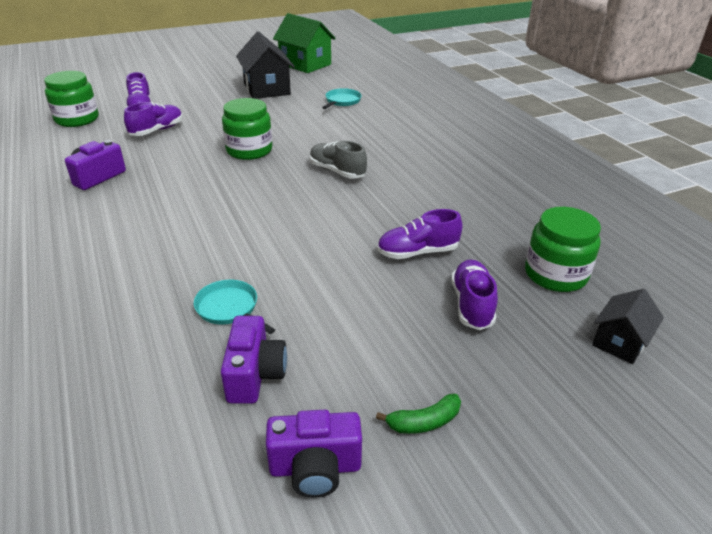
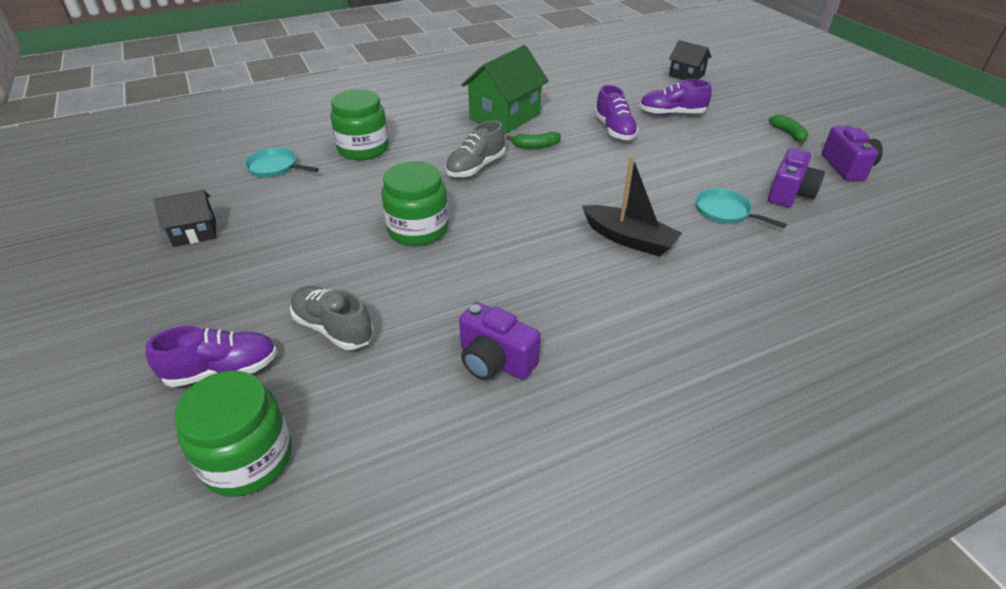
camera: 90 degrees left, 5 degrees up
(157, 130) = (333, 328): purple shoe -> grey shoe
(203, 240) = (629, 239): none -> black boat
(229, 308) = (725, 212): turquoise pan -> turquoise pan turned 90 degrees clockwise
(255, 374) = (790, 193): purple camera -> purple camera turned 120 degrees clockwise
(267, 89) = (195, 232): black house -> black house, size x0.56
(305, 64) = (97, 202): green house -> green house (505, 116)
(377, 201) = (535, 146): none -> green banana
(555, 274) = (625, 84): green jar -> green jar (363, 149)

